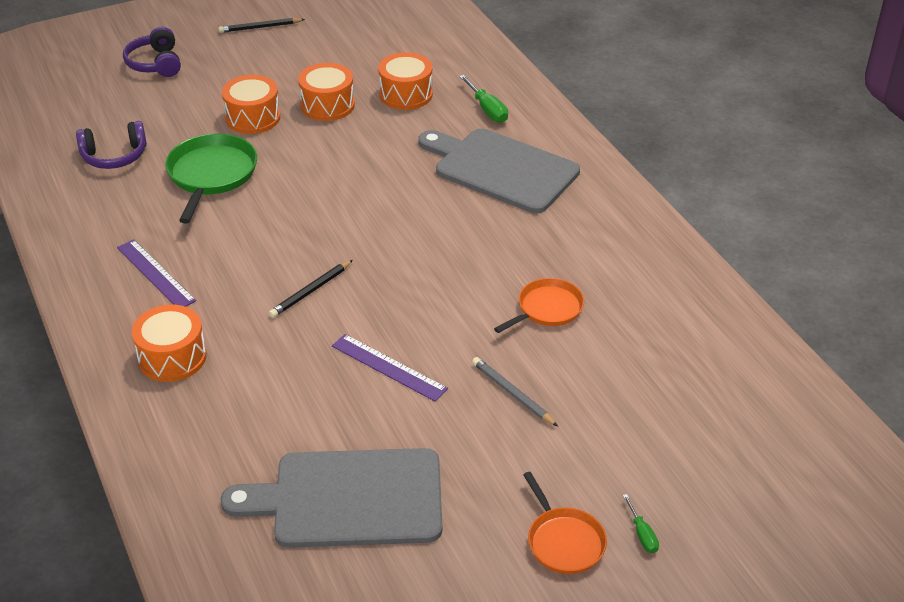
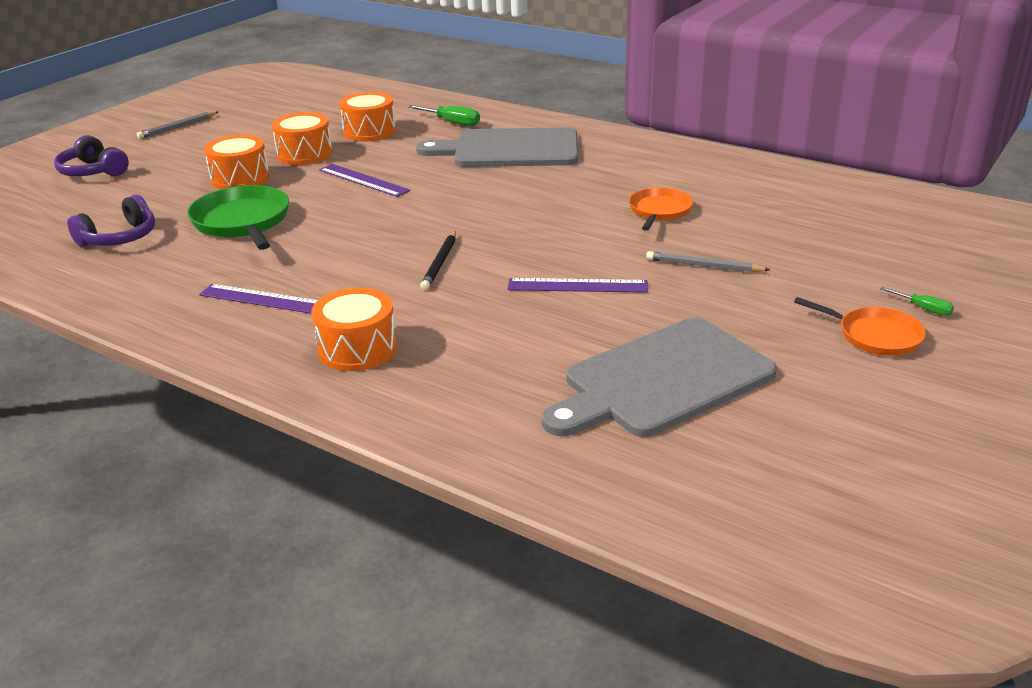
camera: 30 degrees left, 10 degrees down
(260, 27) = (177, 127): black pencil -> grey pencil
(343, 160) = (363, 180): none -> purple ruler

